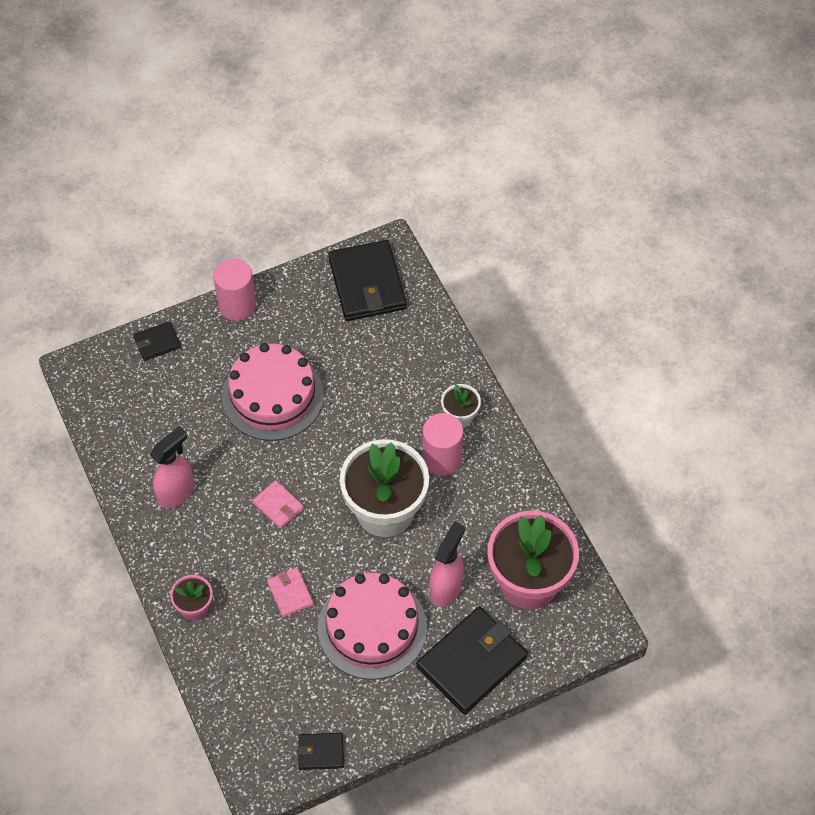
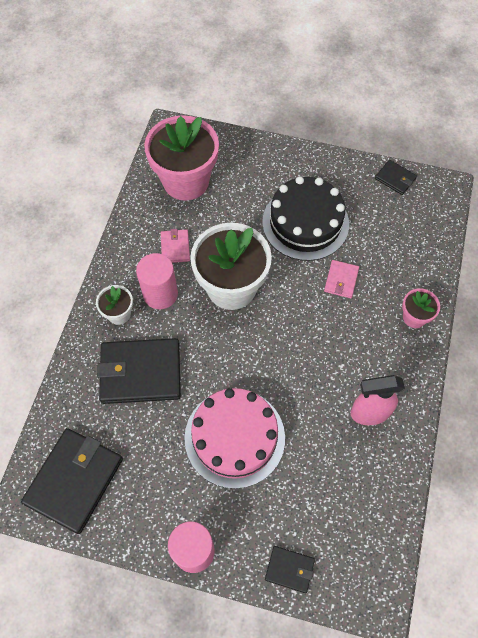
camera: 140 degrees left, 5 degrees up
(278, 505) = (301, 346): pink wallet -> pink wallet (175, 247)
(372, 628) = (305, 223): pink cake -> black cake
(446, 588) = (238, 213): pink spray bottle -> none
(471, 662) = (263, 164): black wallet -> black wallet (141, 372)

